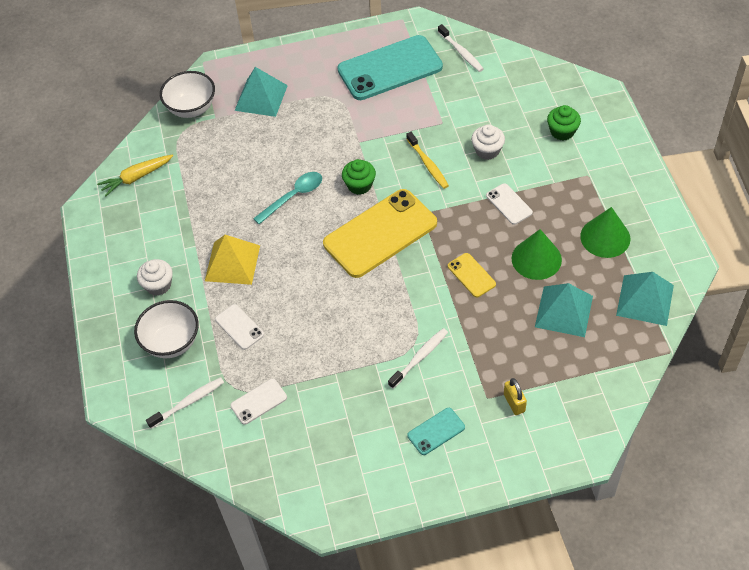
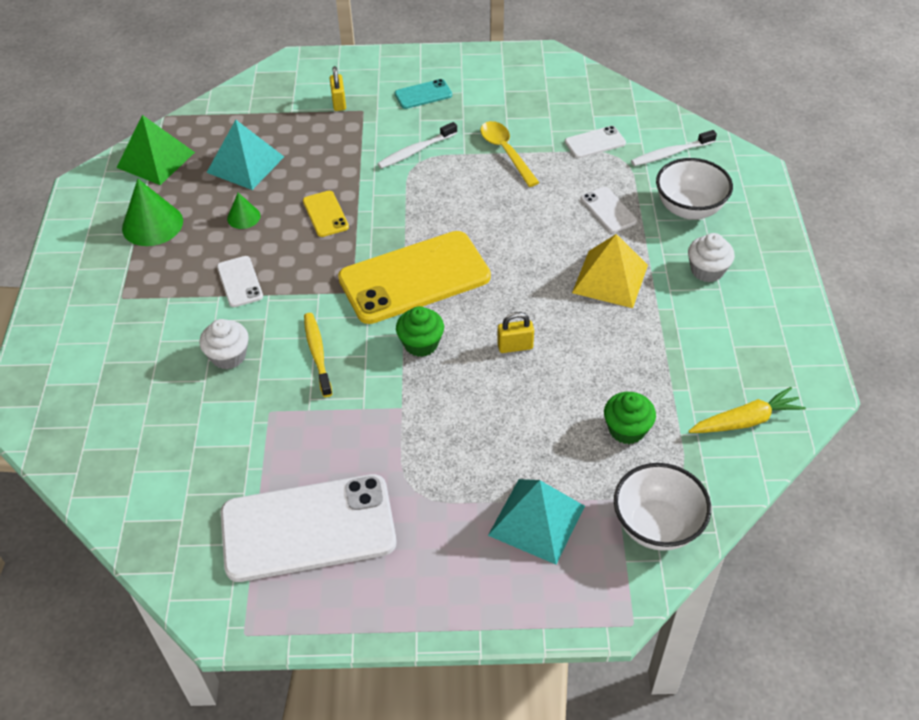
camera: 170 degrees left, 5 degrees down
(294, 196) = (515, 346): turquoise spoon -> yellow padlock
(338, 373) = (505, 152): none -> yellow spoon
(390, 68) = (308, 528): turquoise phone -> white phone
(461, 52) = (179, 532): white toothbrush -> none
(536, 259) = (243, 217): green cone -> green cone, size x0.55
(562, 131) = (113, 362): green cupcake -> green cupcake (627, 429)
(645, 300) = (155, 160): turquoise pyramid -> green pyramid

